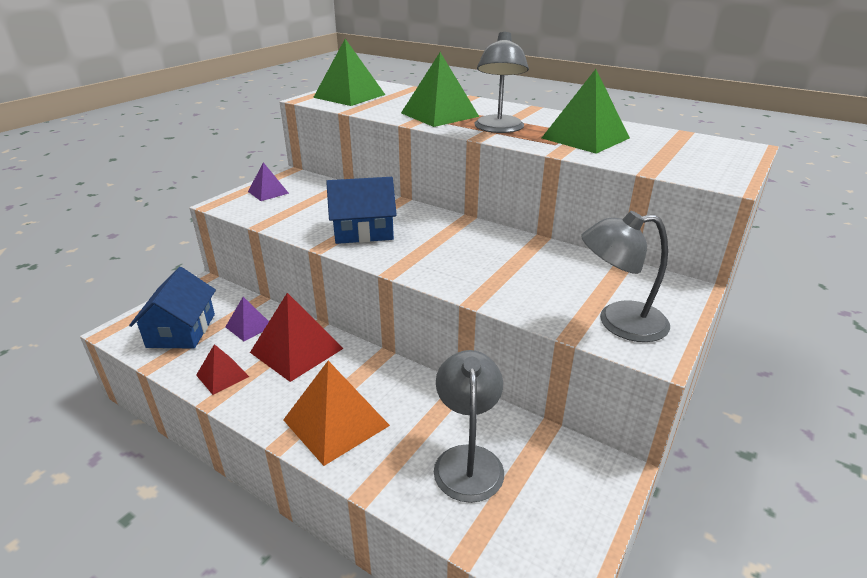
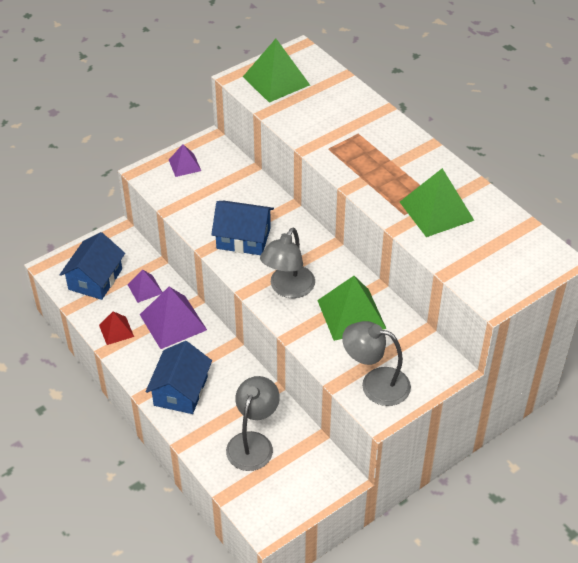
camera: 20 degrees right, 15 degrees up
(297, 350) = (173, 322): red pyramid -> purple pyramid
(336, 422) = (181, 391): orange pyramid -> blue house
(439, 114) = (338, 138): green pyramid -> green pyramid (351, 314)
(498, 129) = (373, 177): grey lamp -> grey lamp (288, 289)

